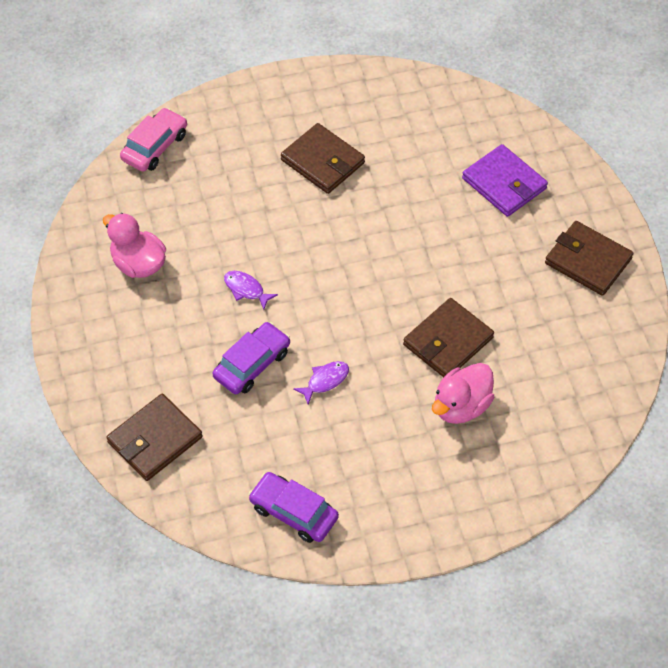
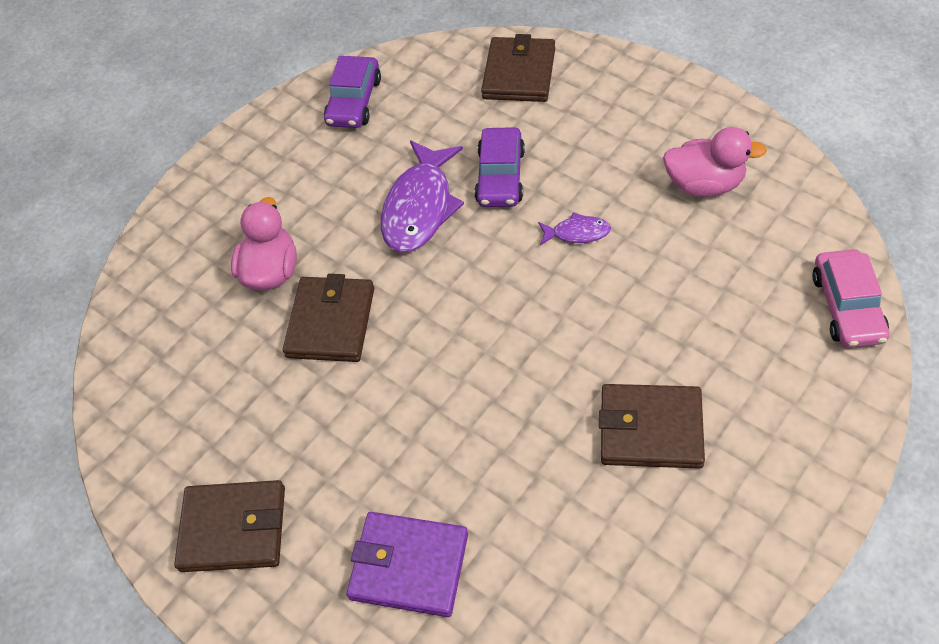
camera: 150 degrees right, 0 degrees up
(293, 512) = (354, 101): purple car -> purple car turned 105 degrees clockwise
(325, 381) = (420, 207): purple fish -> purple fish, size x2.06

